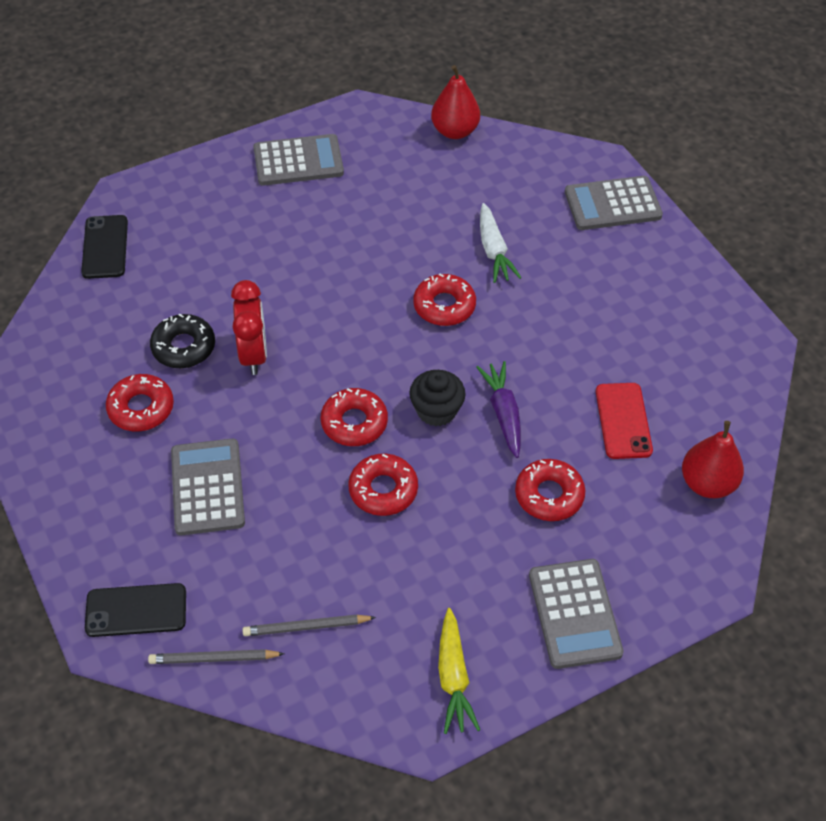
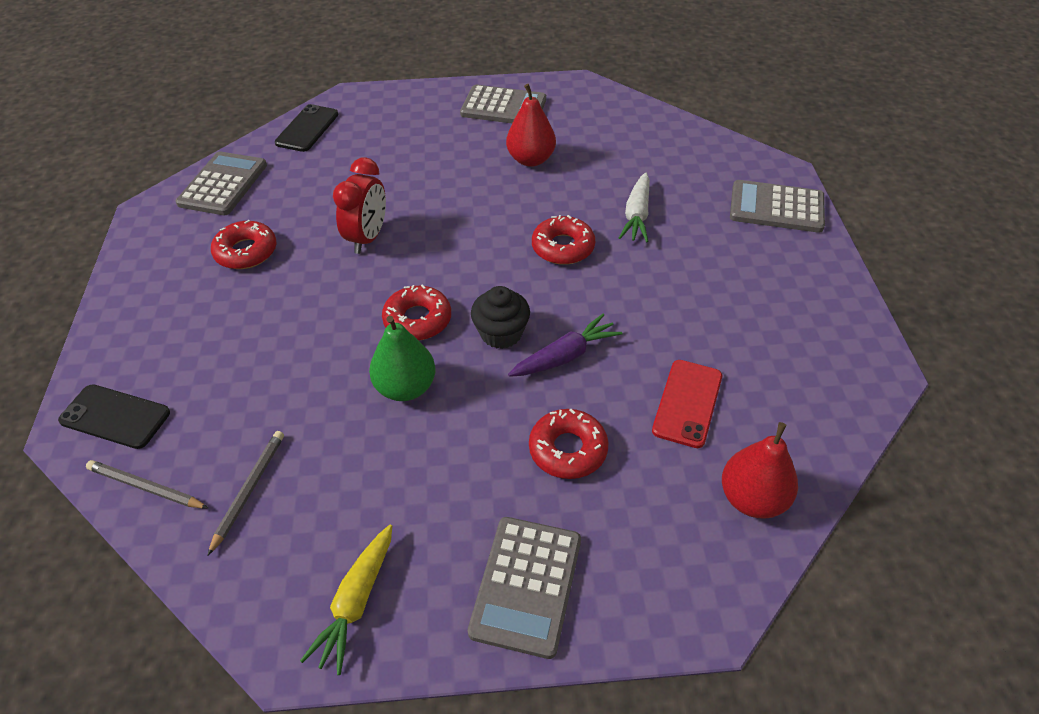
camera: 25 degrees right, 5 degrees down
(183, 347) = (314, 216): black donut -> none
(207, 487) = (252, 332): grey calculator -> grey calculator (223, 184)
(306, 627) = (249, 490): grey pencil -> grey pencil turned 90 degrees clockwise
(383, 490) = (405, 387): red donut -> green pear
(455, 131) = (654, 116): red pear -> red pear (531, 159)
(503, 413) = (565, 356): purple carrot -> purple carrot turned 45 degrees clockwise

